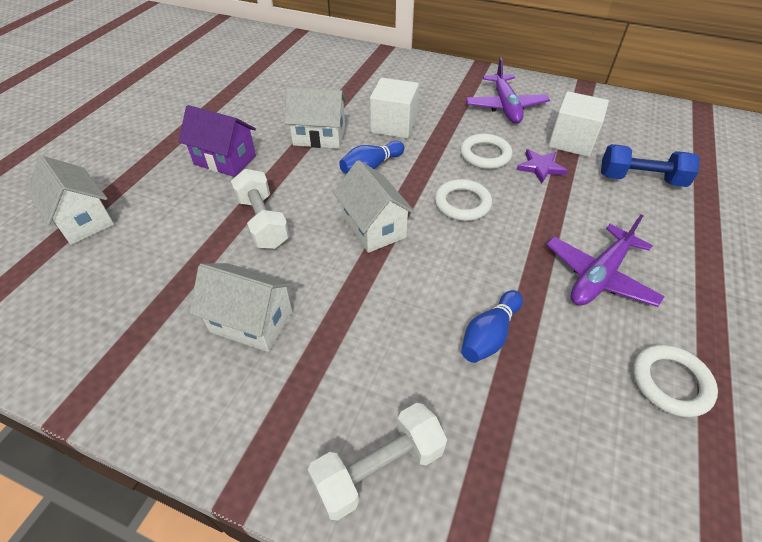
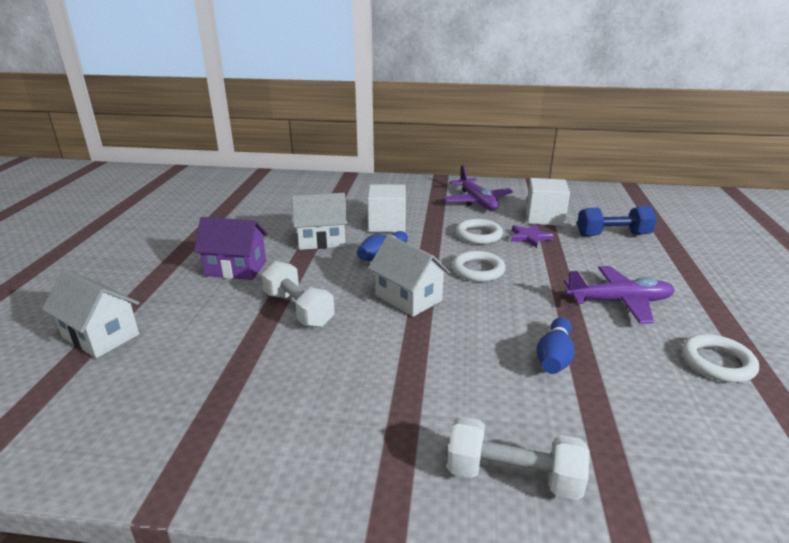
camera: 15 degrees left, 20 degrees down
(251, 322) = (327, 387): white house -> none
(379, 468) = (513, 476): white dumbbell -> white dumbbell turned 60 degrees clockwise
(599, 276) = (619, 302): purple plane -> purple plane turned 120 degrees counterclockwise

